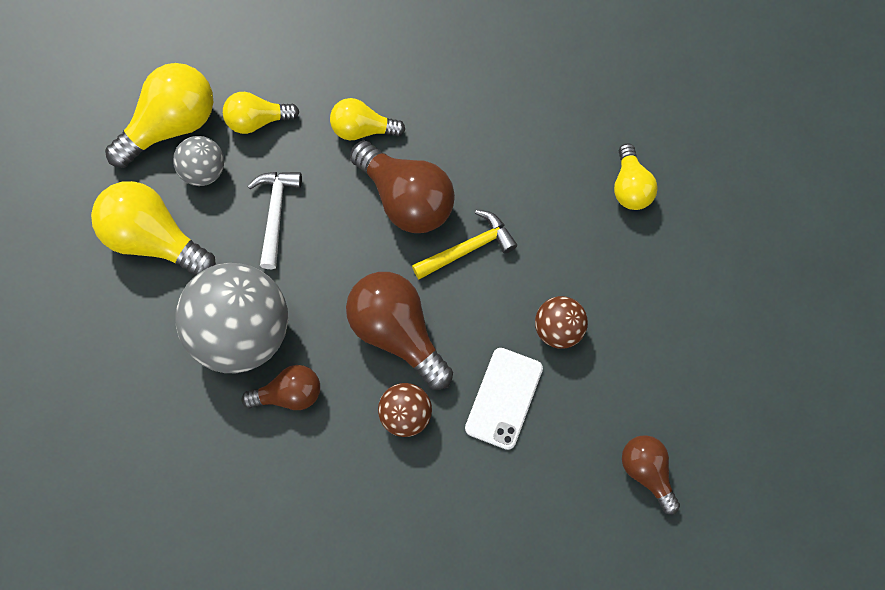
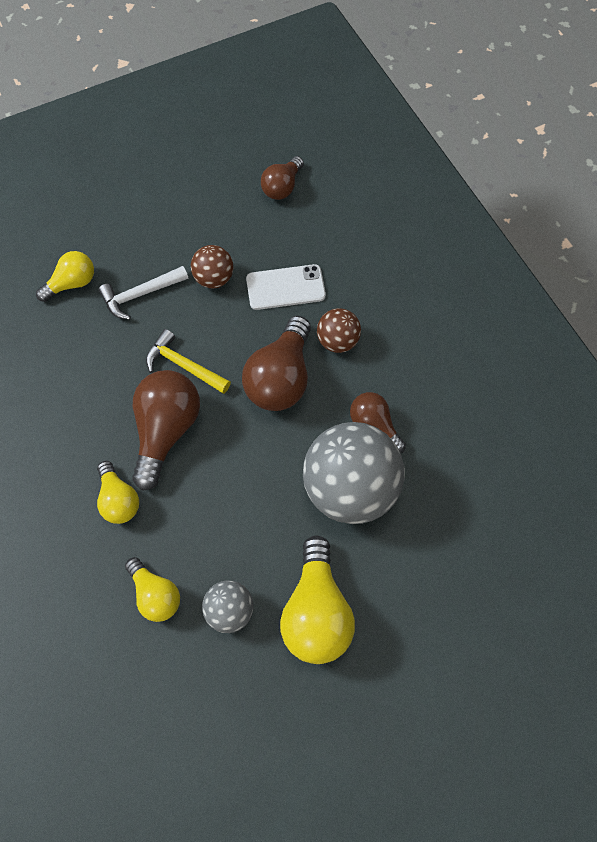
camera: 120 degrees left, 5 degrees down
(171, 125) = (200, 671): yellow light bulb -> none
(275, 213) = (235, 524): white hammer -> white hammer (140, 295)

